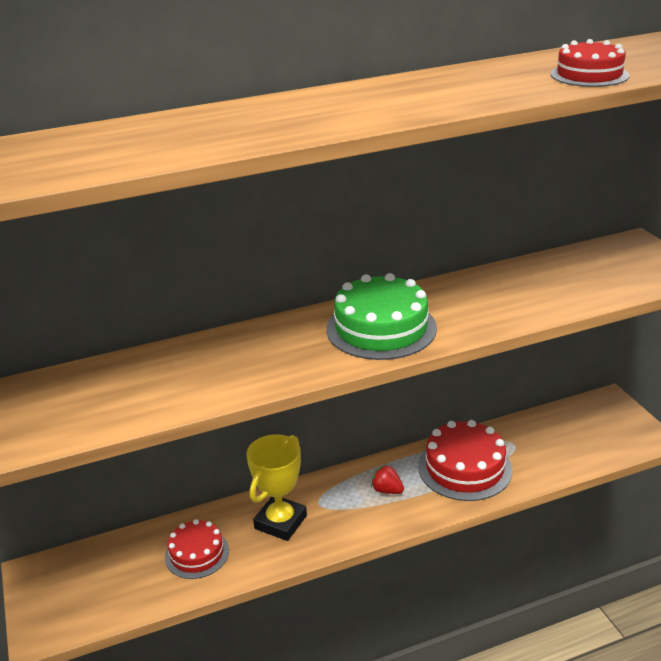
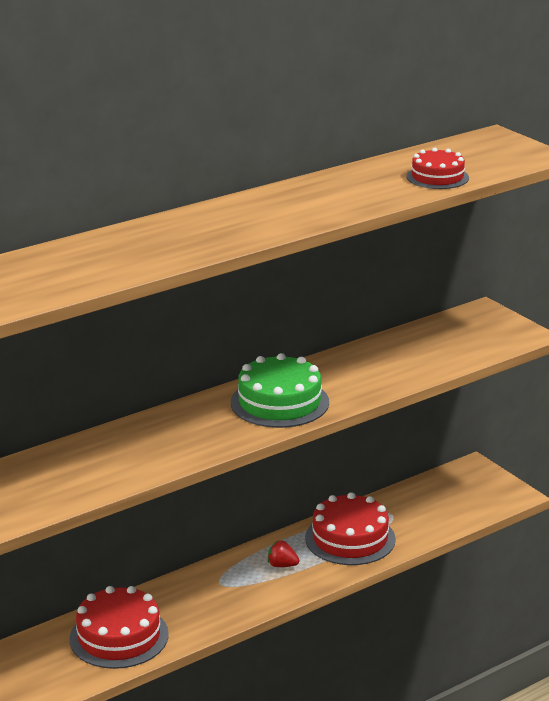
camera: 15 degrees left, 5 degrees down
(197, 553) = (119, 636): red cake -> red cake, size x1.60
(280, 522) = (189, 602): yellow trophy -> none

